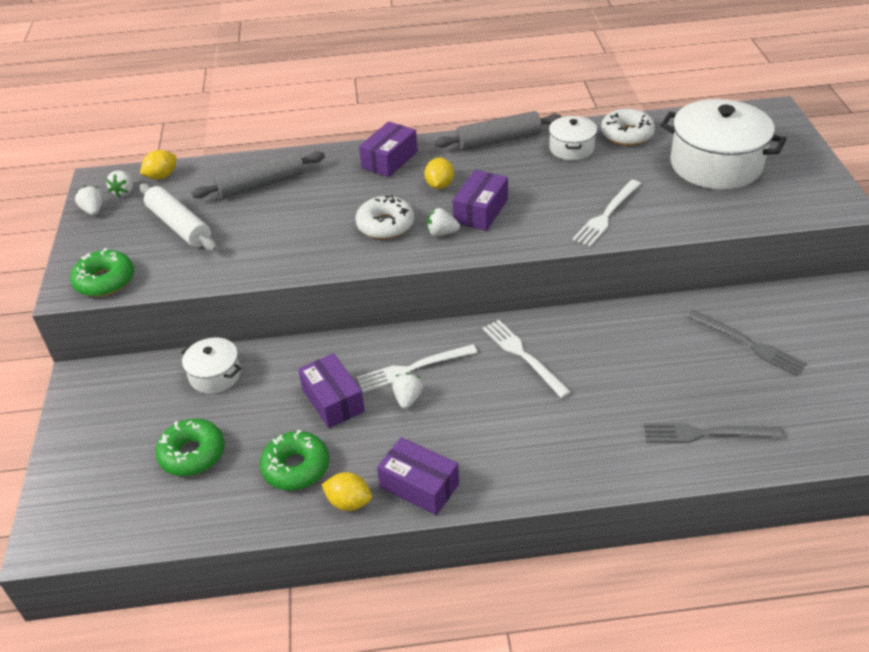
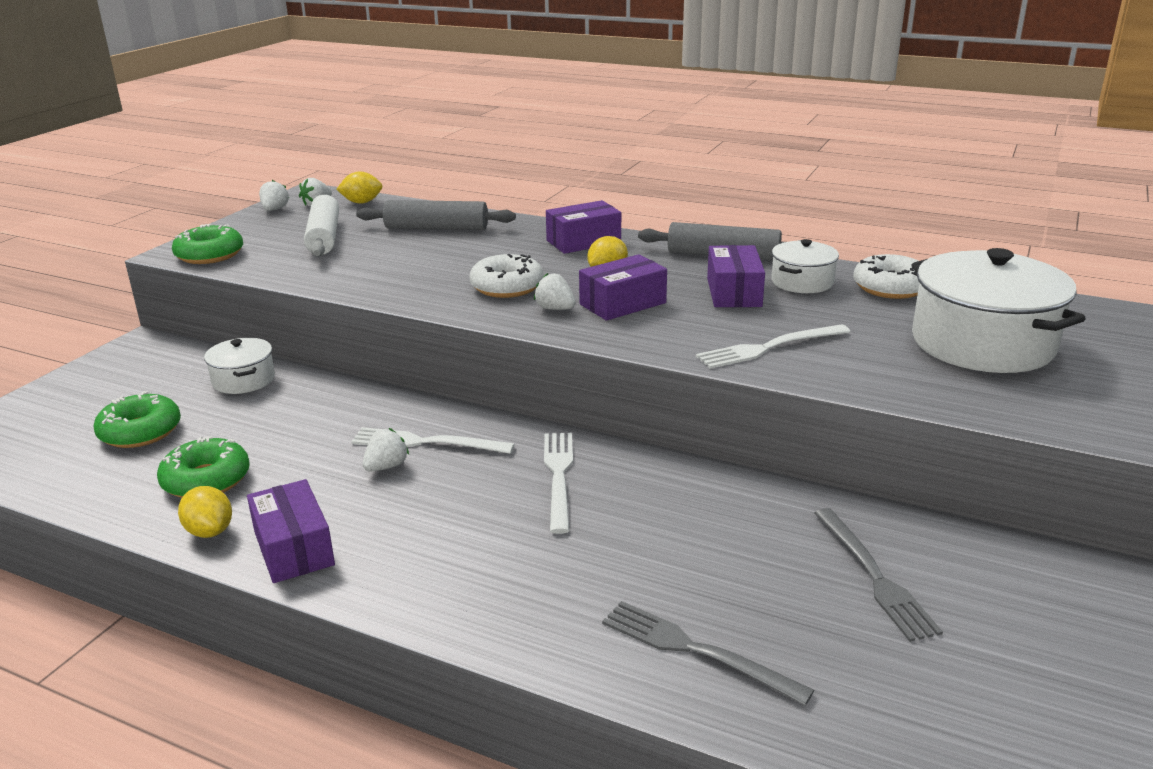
camera: 30 degrees right, 15 degrees down
(333, 400) = (315, 439): purple box -> purple box (733, 292)

